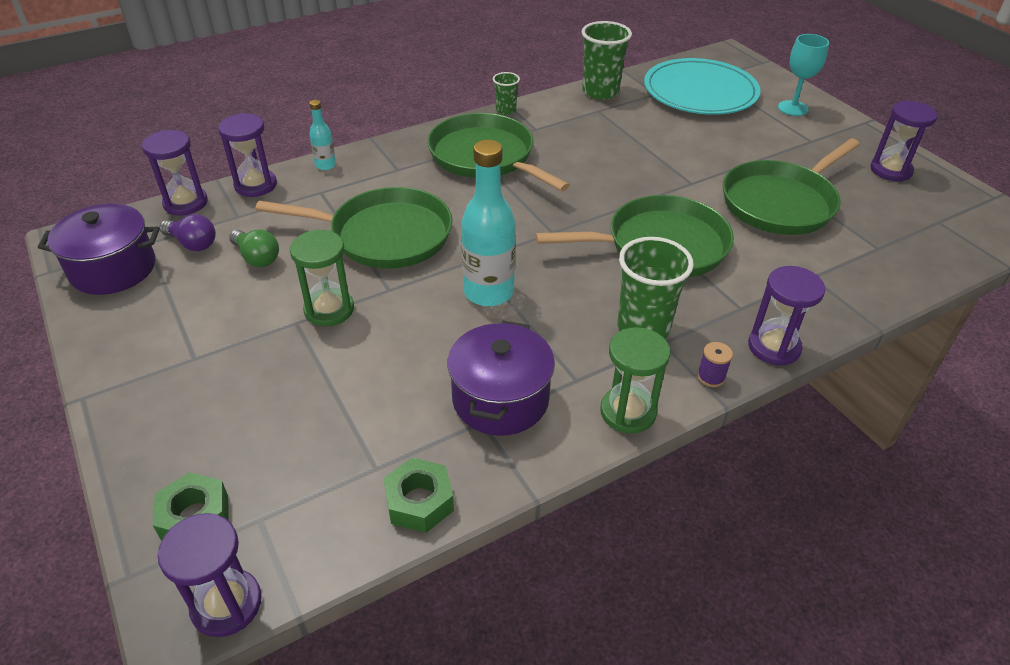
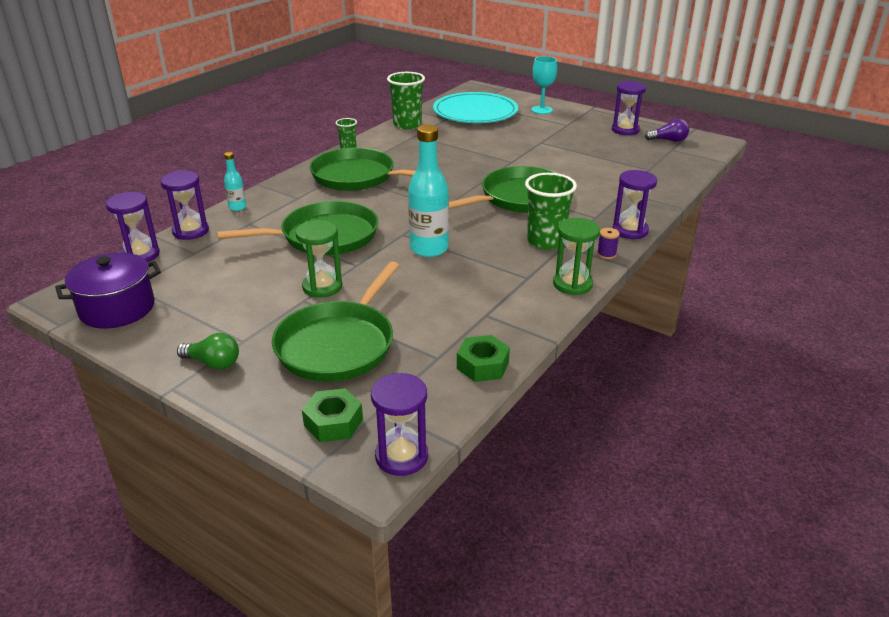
camera: 25 degrees left, 10 degrees down
(192, 243) = (172, 277): purple light bulb -> purple light bulb (668, 140)
(257, 257) = (235, 272): green light bulb -> green light bulb (213, 363)
(500, 399) = (488, 300): purple pot -> none
(781, 203) = (575, 160): green pan -> green pan (338, 345)

